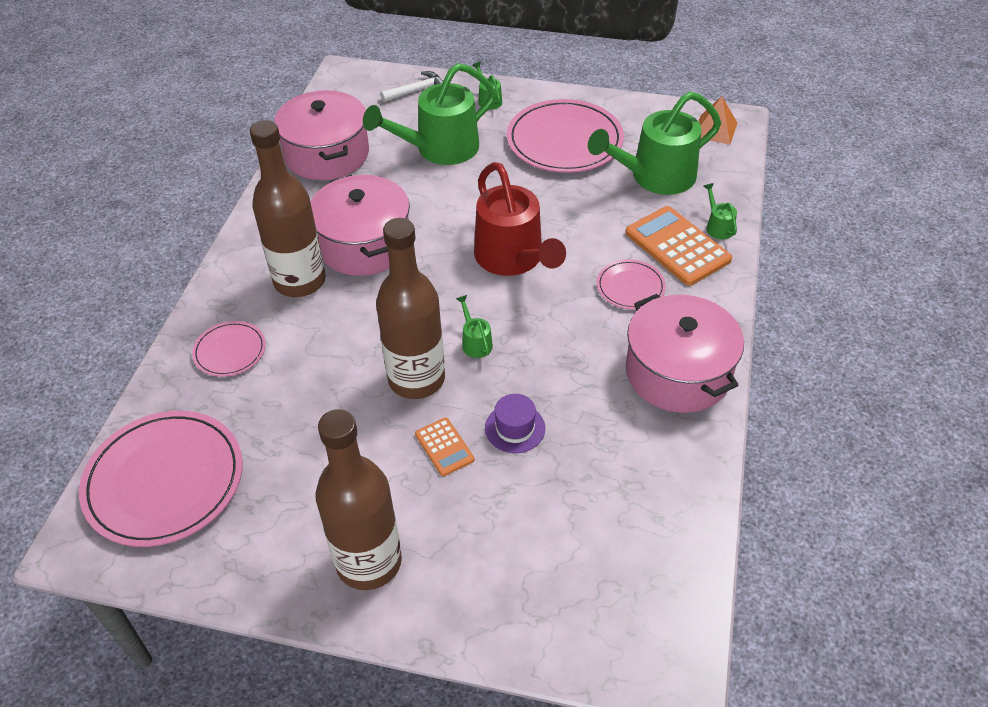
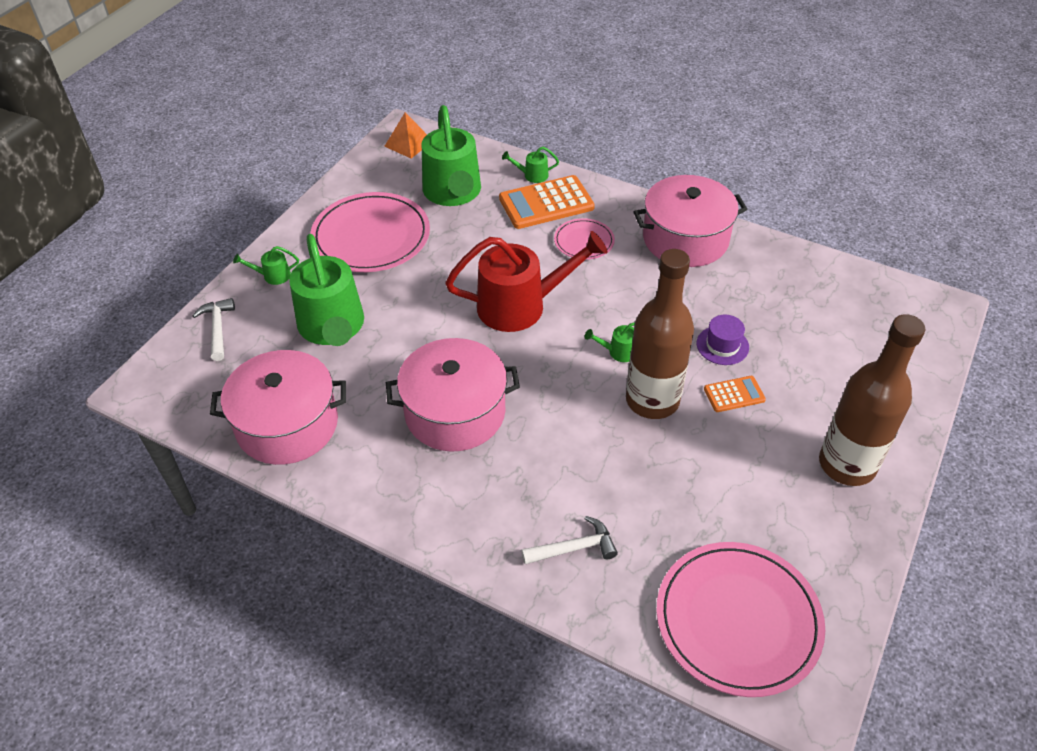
camera: 75 degrees left, 0 degrees up
(230, 351) = (574, 548): pink plate -> white hammer
(300, 281) = (490, 474): brown bottle -> none

